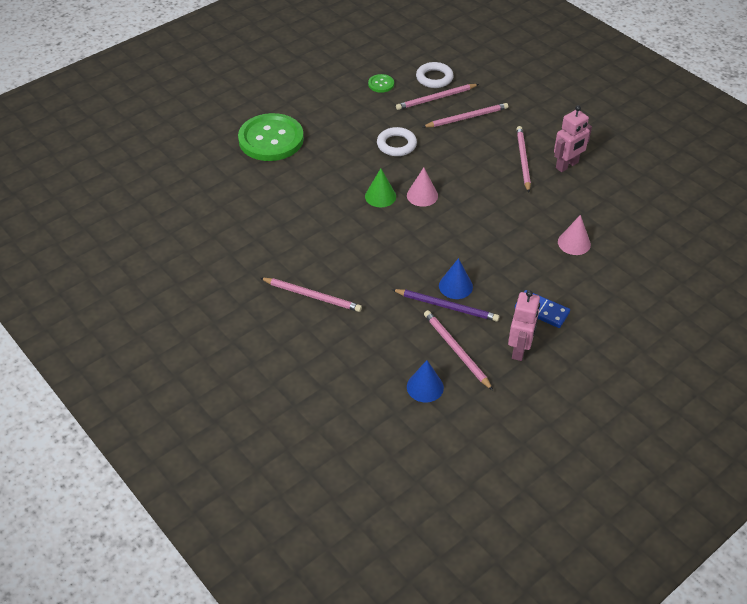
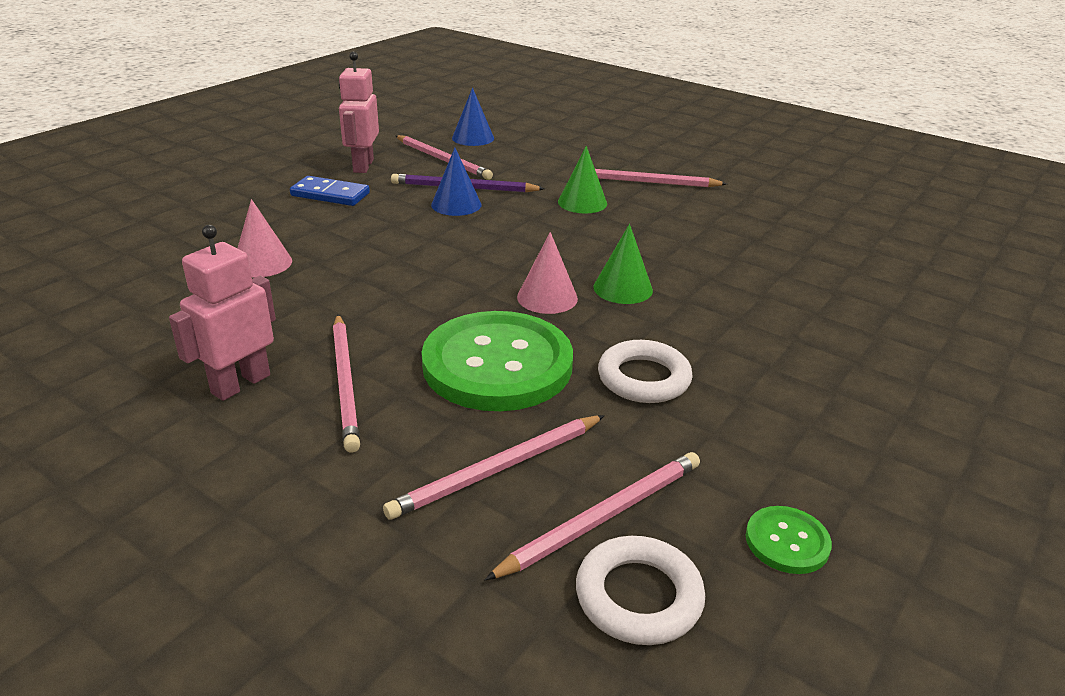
camera: 165 degrees right, 15 degrees down
(271, 139) = (912, 355): green button -> green button (497, 364)
(369, 277) = (582, 202): none -> green cone

